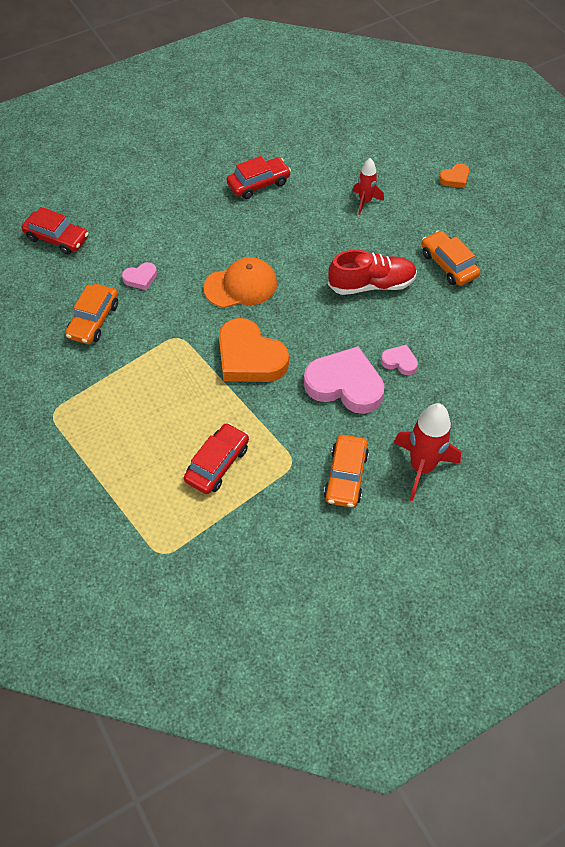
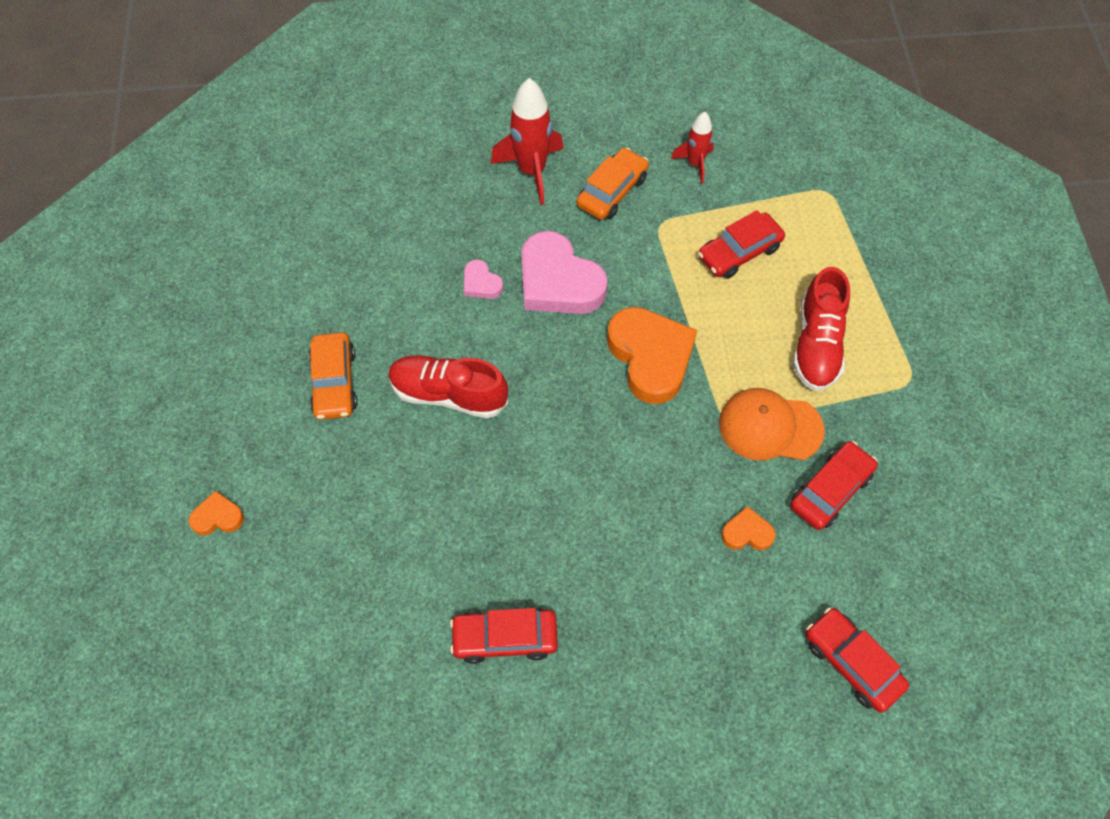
camera: 155 degrees left, 5 degrees up
(93, 320) = (830, 490): orange car -> red car
(131, 413) = (817, 344): none -> red shoe
(140, 278) = (747, 533): pink heart -> orange heart
(241, 286) = (615, 462): orange cap -> orange cap (770, 427)
(365, 202) = (371, 531): red rocket -> red rocket (695, 164)

